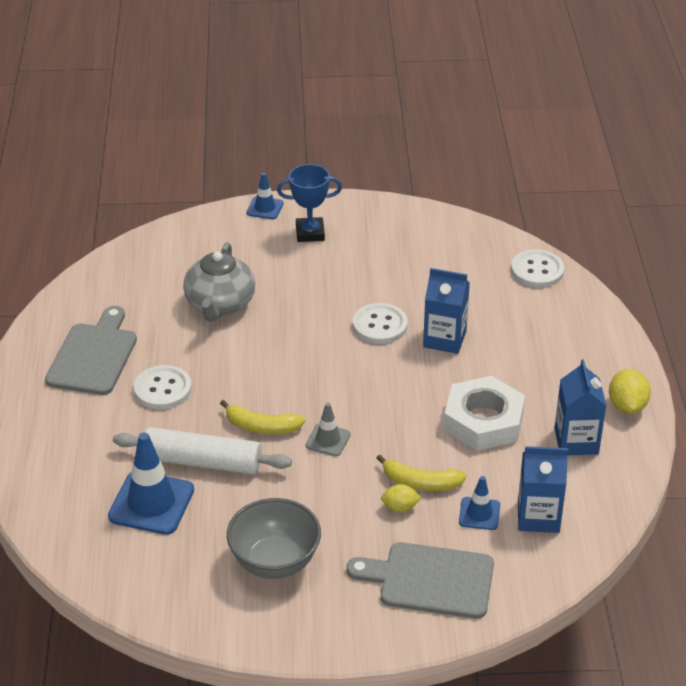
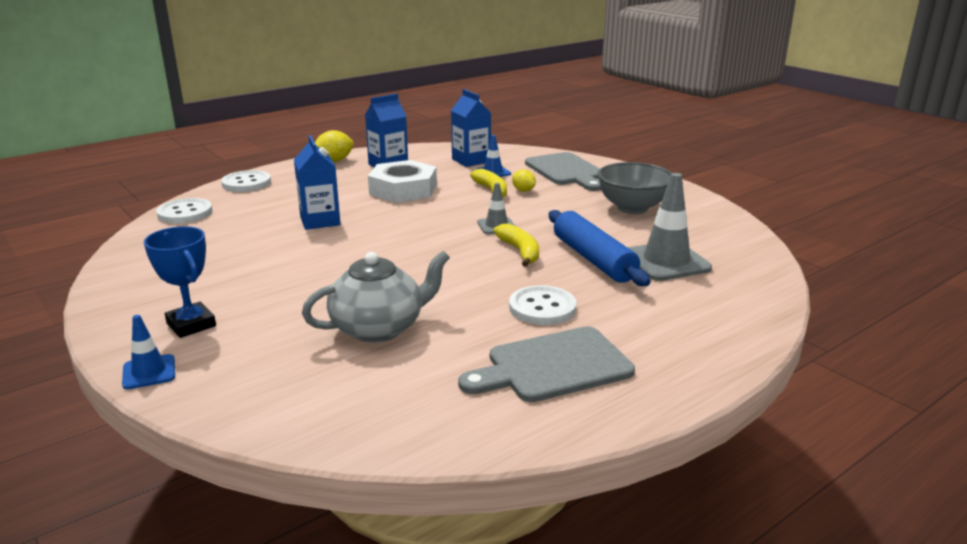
camera: 125 degrees left, 15 degrees down
(151, 503) = (666, 261): blue traffic cone -> grey traffic cone
(202, 462) = (593, 259): white rolling pin -> blue rolling pin
(380, 325) = (328, 247): white button -> white button (246, 183)

